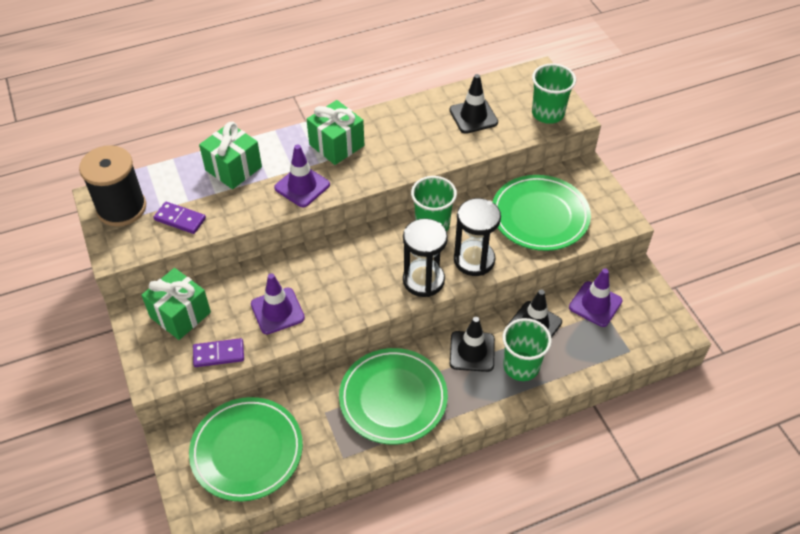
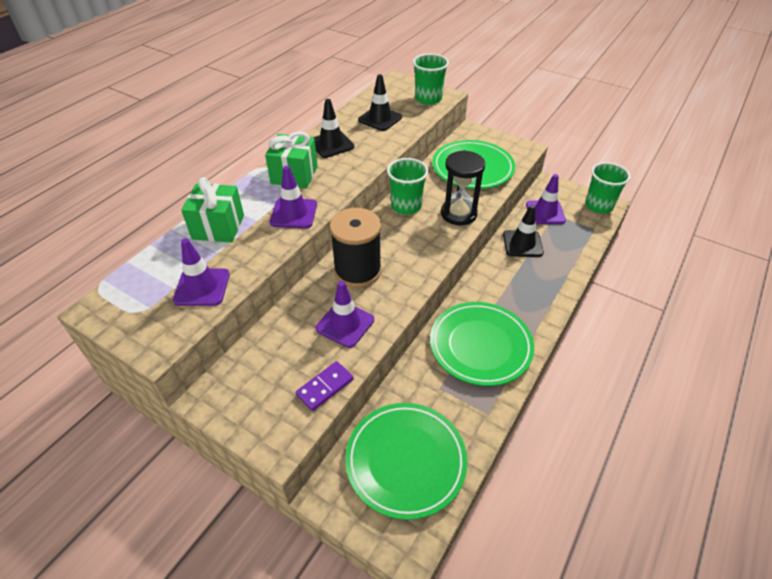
camera: 35 degrees left, 5 degrees down
(121, 208) = (130, 306): black spool -> black spool (357, 271)
(180, 219) = (202, 287): purple domino -> purple traffic cone
(180, 315) = (257, 375): green gift -> none
(423, 280) = (437, 243): black hourglass -> none
(472, 351) = (501, 282): black traffic cone -> black traffic cone (331, 144)
(521, 366) = (542, 274): green cup -> green cup (598, 206)

